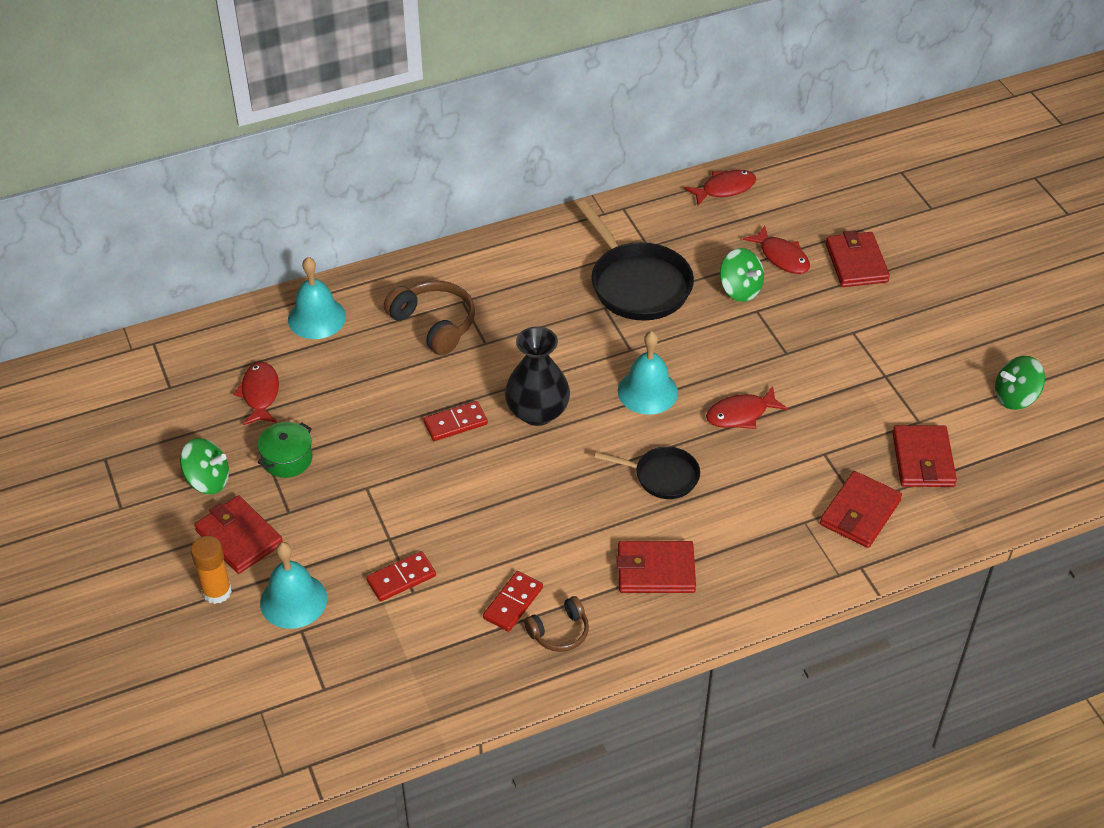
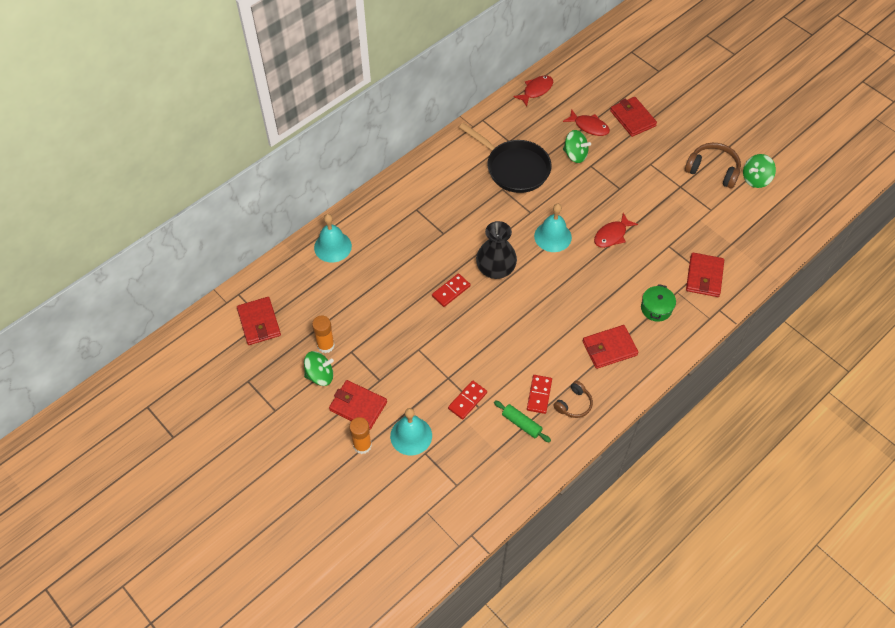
camera: 20 degrees left, 10 degrees up
(237, 444) = (326, 345): none -> orange glue stick
(260, 394) = (323, 308): red fish -> none
(287, 459) = (361, 346): green pot -> green pot (656, 308)
(434, 324) = (406, 230): brown headphones -> brown headphones (713, 170)
(465, 635) = (521, 424): none -> green rolling pin
(662, 476) = (586, 288): black pan -> none
(923, 460) = (723, 233): red wallet -> red wallet (259, 322)

